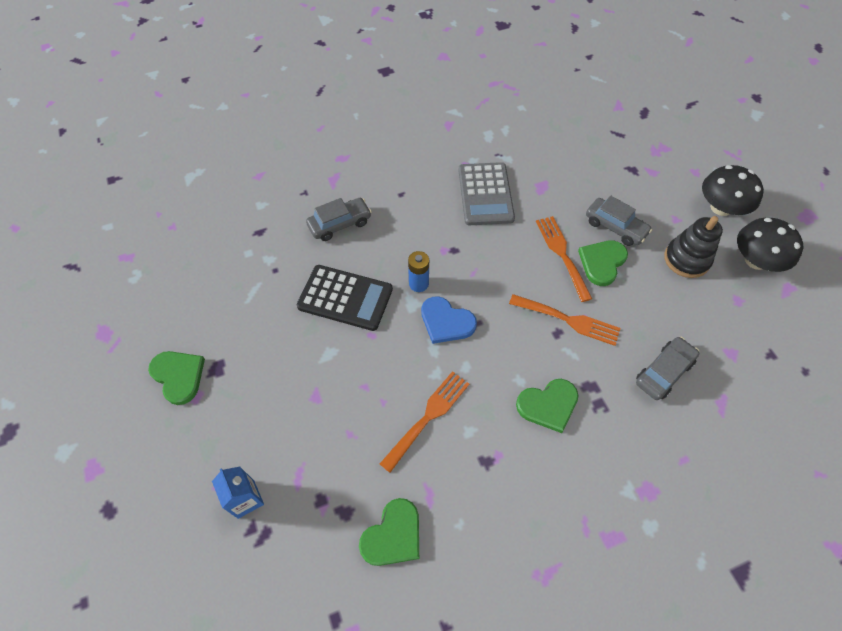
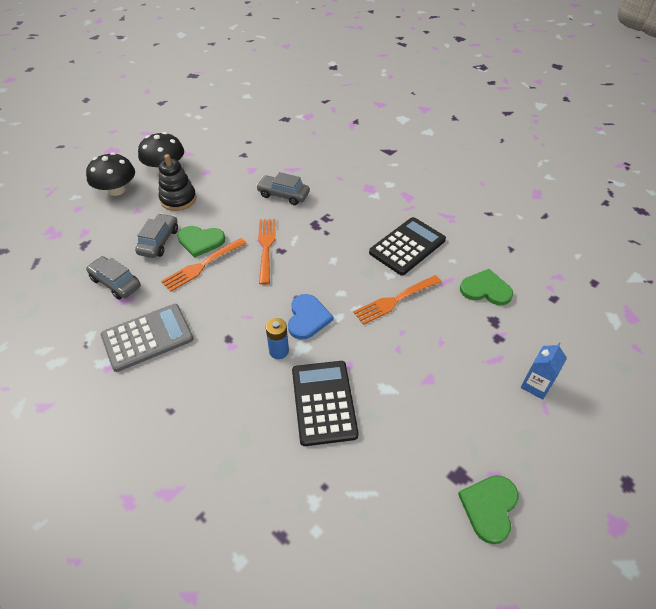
camera: 115 degrees left, 10 degrees down
(340, 224) = (235, 452): grey car -> grey car (115, 283)
(428, 417) = (395, 300): orange fork -> orange fork turned 45 degrees counterclockwise
(508, 479) = (407, 246): none -> black calculator
(548, 405) = (342, 241): green heart -> none

